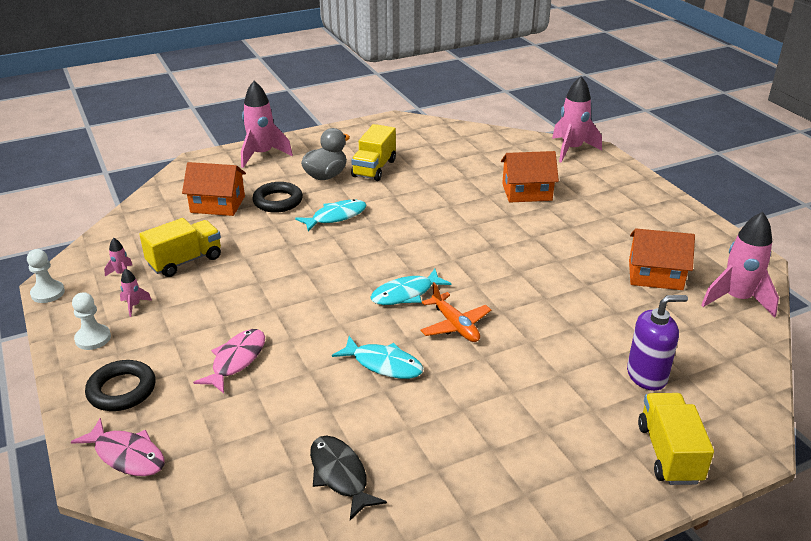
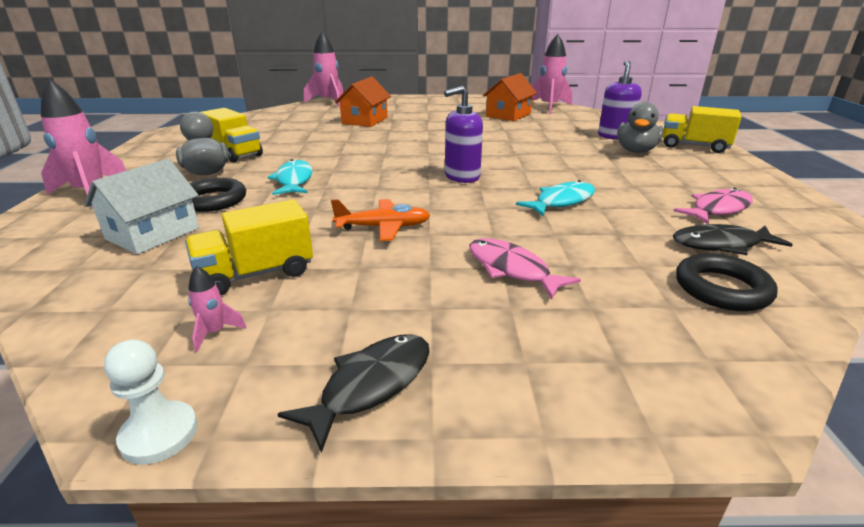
camera: 65 degrees left, 5 degrees down
(93, 338) = (371, 385): white pawn -> black fish
(122, 390) = (530, 368): black ring -> black ring (721, 289)
(126, 455) = (685, 381): pink fish -> pink fish (717, 209)
(134, 305) = (319, 331): pink rocket -> none
(185, 261) = (256, 274): yellow truck -> yellow truck turned 105 degrees counterclockwise
(218, 204) = (153, 233): orange house -> white house
(406, 294) = (461, 177): turquoise fish -> purple soap dispenser
(455, 325) = (523, 169): orange plane -> orange plane (384, 227)
(595, 400) = (636, 151): none -> grey duck

